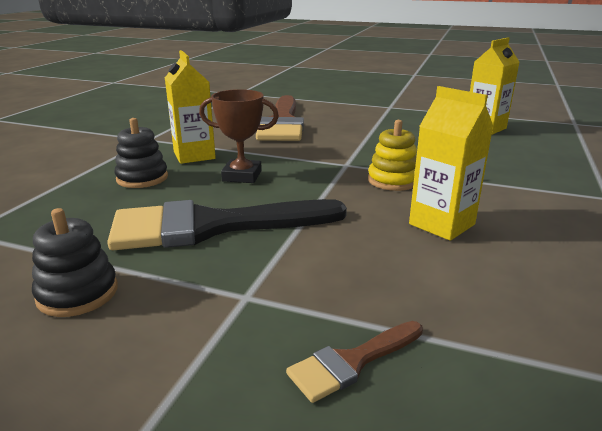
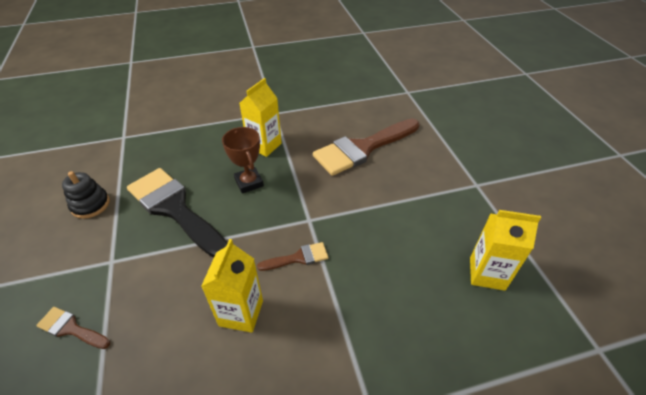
camera: 55 degrees right, 20 degrees up
(142, 178) = (216, 147): black stacking toy -> none
(393, 180) = (298, 258): yellow stacking toy -> brown brush

